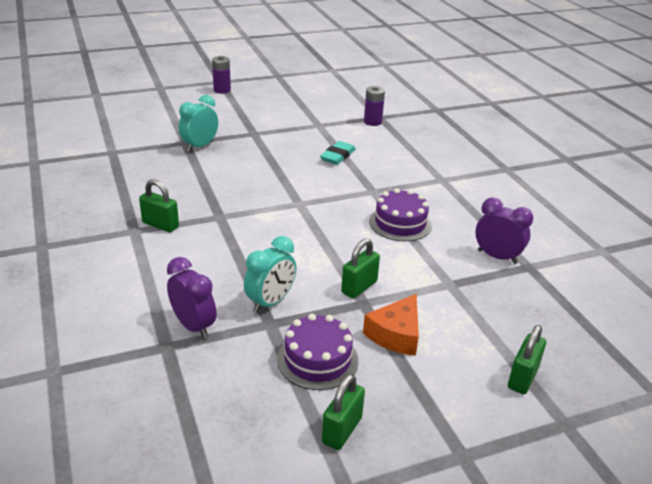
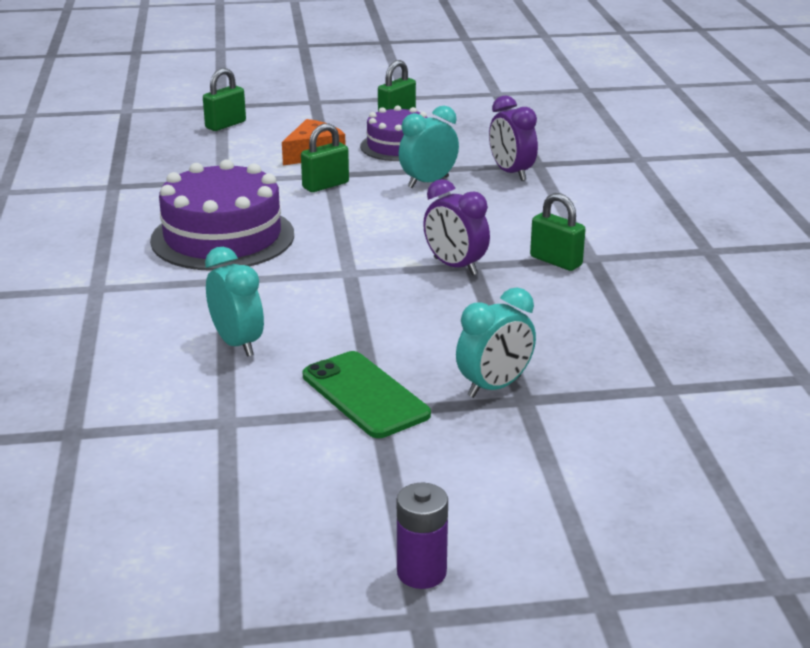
camera: 165 degrees left, 5 degrees down
(262, 138) = (365, 395): none -> green phone
(337, 156) = (237, 343): turquoise eraser -> turquoise clock
(372, 122) = (100, 419): purple battery -> none
(400, 223) = (222, 237): purple cake -> purple cake, size x1.62
(497, 257) = (138, 196): purple clock -> purple clock (455, 266)

